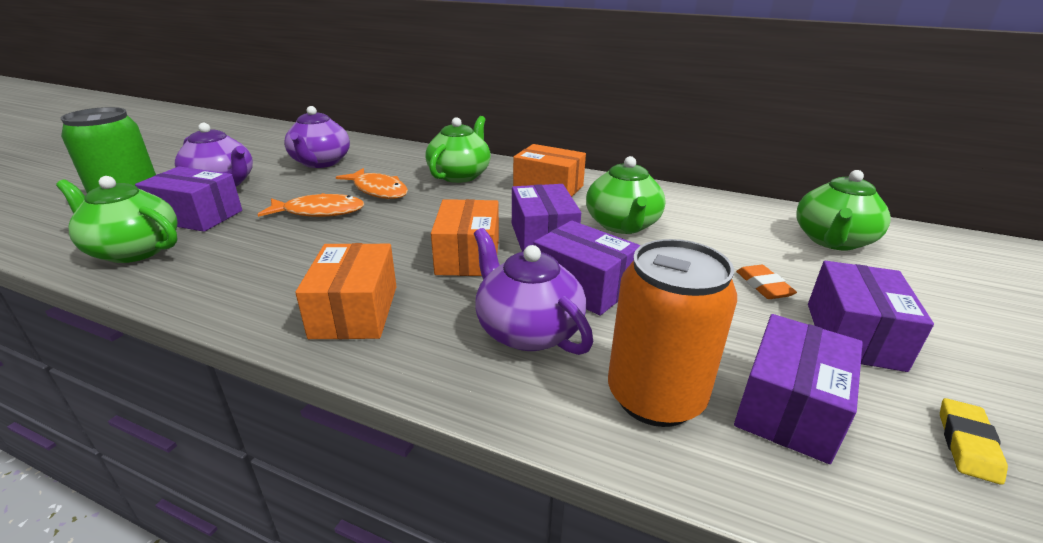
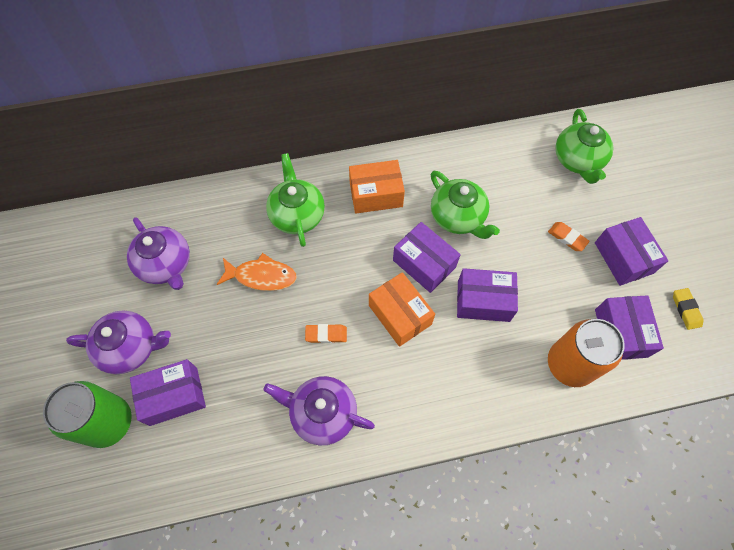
camera: 35 degrees left, 35 degrees up
(134, 250) = (188, 456): green teapot -> none
(319, 212) = (253, 331): orange fish -> none
(355, 311) = (390, 407): orange box -> none
(375, 238) = (326, 334): none -> orange eraser
(527, 330) = (486, 358): purple teapot -> purple teapot (322, 413)

